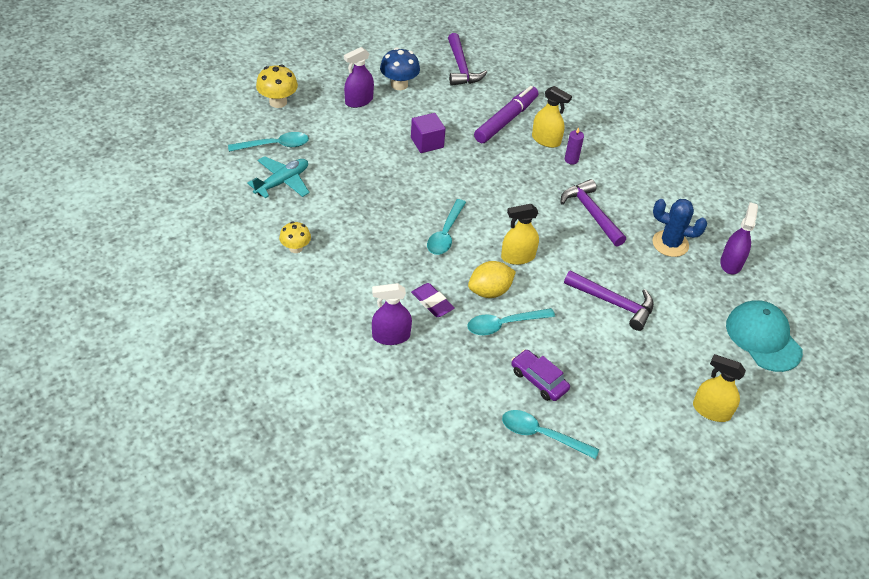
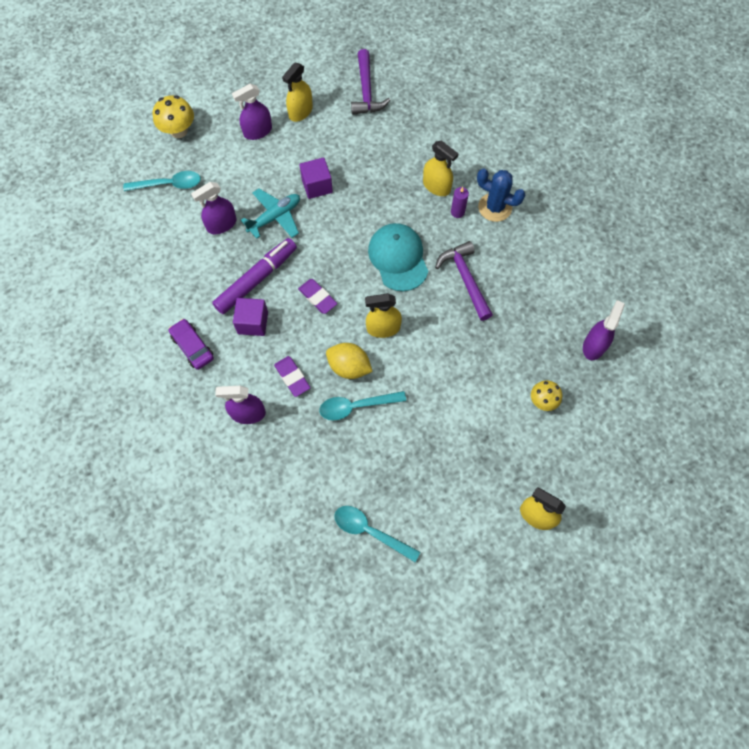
camera: 10 degrees right, 20 degrees up
(282, 182) = (170, 229): turquoise plane -> turquoise plane (275, 217)
(295, 248) = (173, 308): yellow mushroom -> yellow mushroom (542, 401)
(335, 176) = (221, 224): none -> purple spray bottle
(382, 257) = (253, 323): none -> purple cube
(399, 85) = (300, 112): blue mushroom -> yellow spray bottle
(445, 234) = (317, 298): turquoise spoon -> purple eraser
(489, 291) = (349, 367): yellow lemon -> yellow lemon turned 45 degrees clockwise
(506, 120) = (400, 160): purple marker -> purple marker (256, 279)
(539, 380) = (378, 471): purple car -> purple car (193, 347)
(613, 303) = (466, 387): purple hammer -> none
(670, 244) = (537, 319): blue cactus -> blue cactus (495, 207)
(763, 338) = (606, 436): turquoise cap -> turquoise cap (398, 258)

